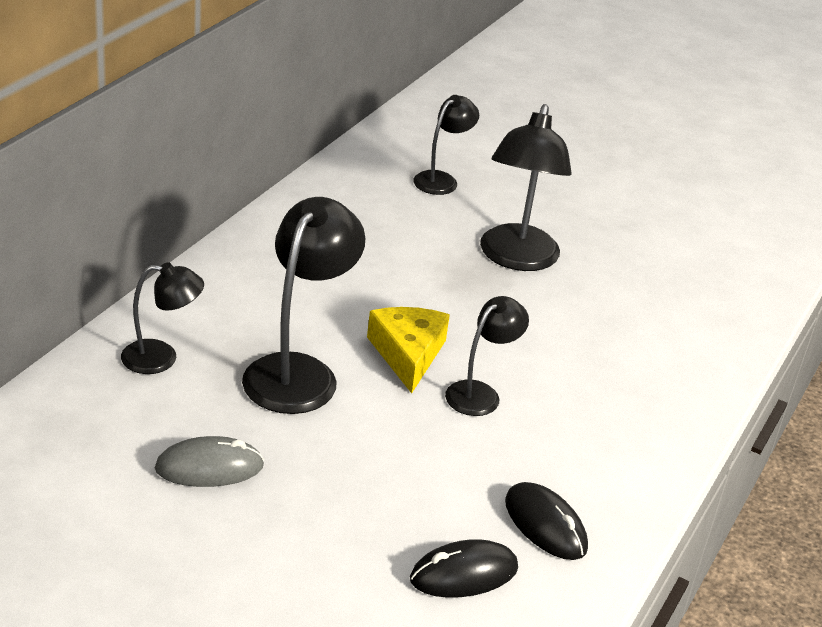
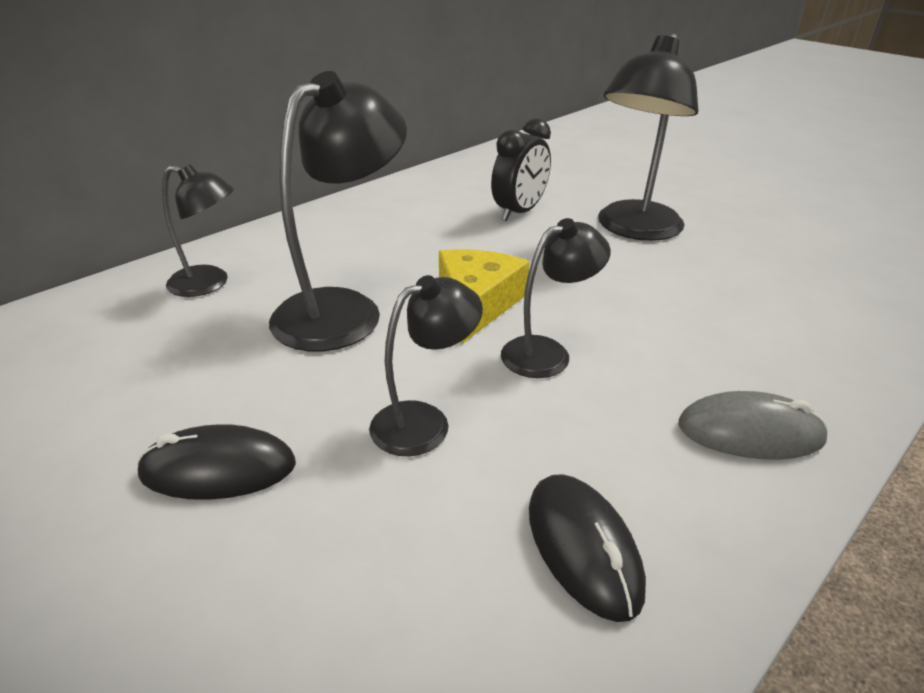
camera: 20 degrees right, 0 degrees up
(209, 467) = (167, 400): grey mouse -> grey mouse (750, 432)
(405, 246) = (519, 212): none -> black clock
(441, 180) = (577, 168): black lamp -> black lamp (424, 421)
(464, 574) = (419, 616): black mouse -> black mouse (218, 469)

